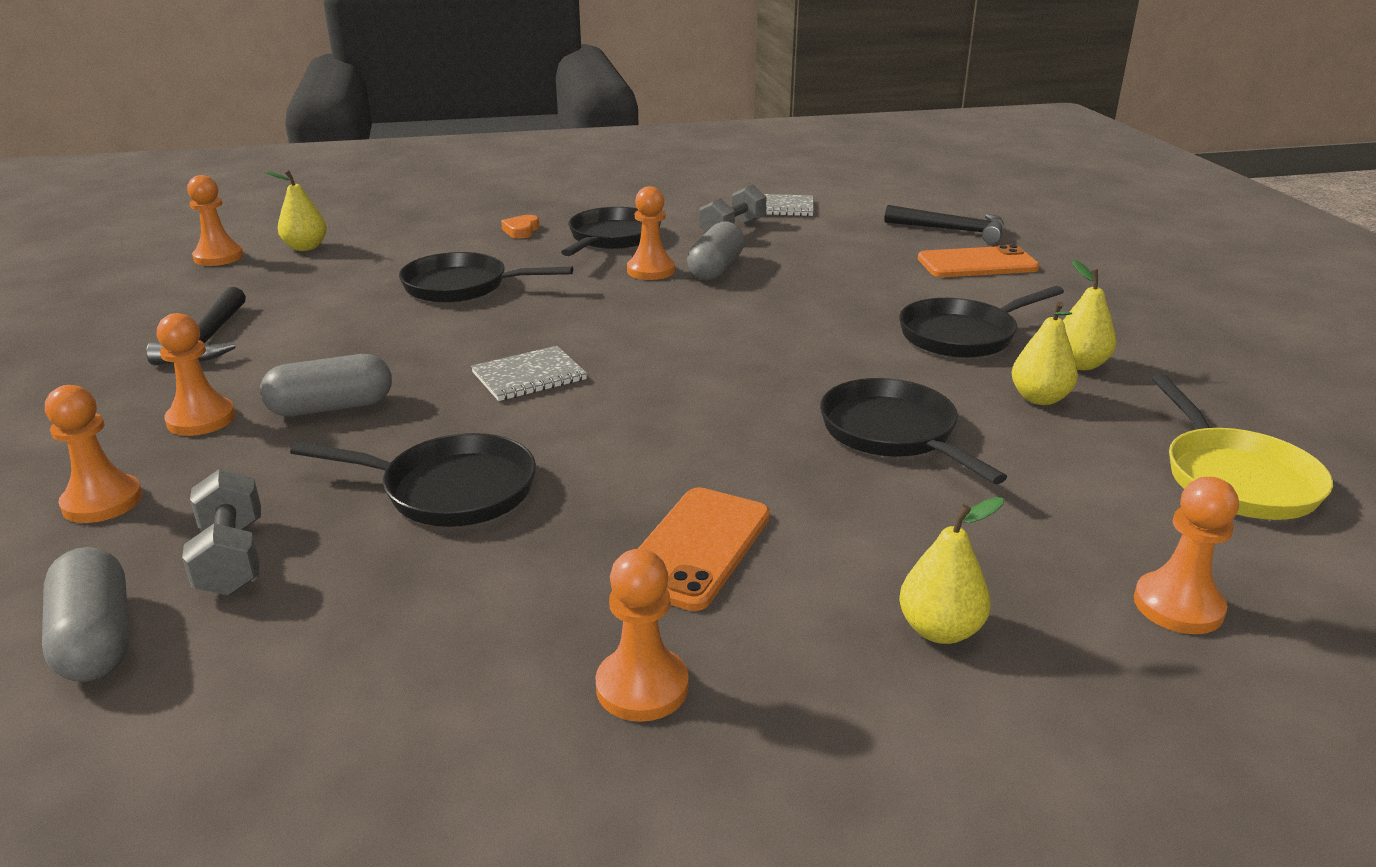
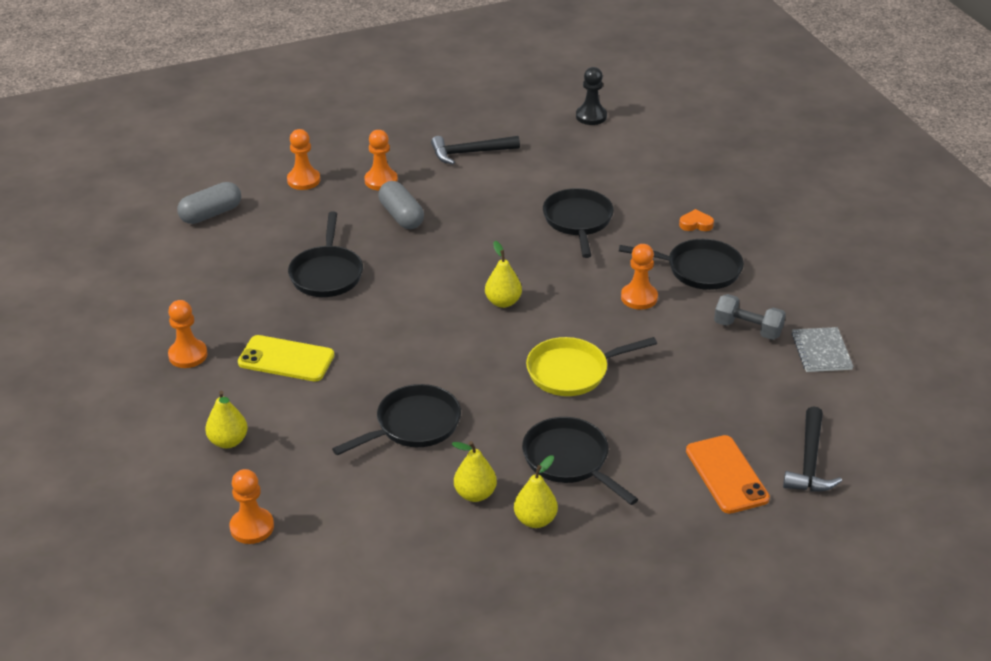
camera: 80 degrees right, 10 degrees up
(218, 257) = (591, 116): orange pawn -> black pawn
(231, 558) = (265, 228): grey dumbbell -> none
(306, 247) = (621, 143): yellow pear -> yellow pear (503, 302)
(529, 376) = (454, 274): grey notebook -> none
(696, 548) = (286, 359): orange phone -> yellow phone
(716, 269) = (655, 329): grey capsule -> none
(1235, 478) = (383, 575): yellow pan -> yellow pan (572, 371)

